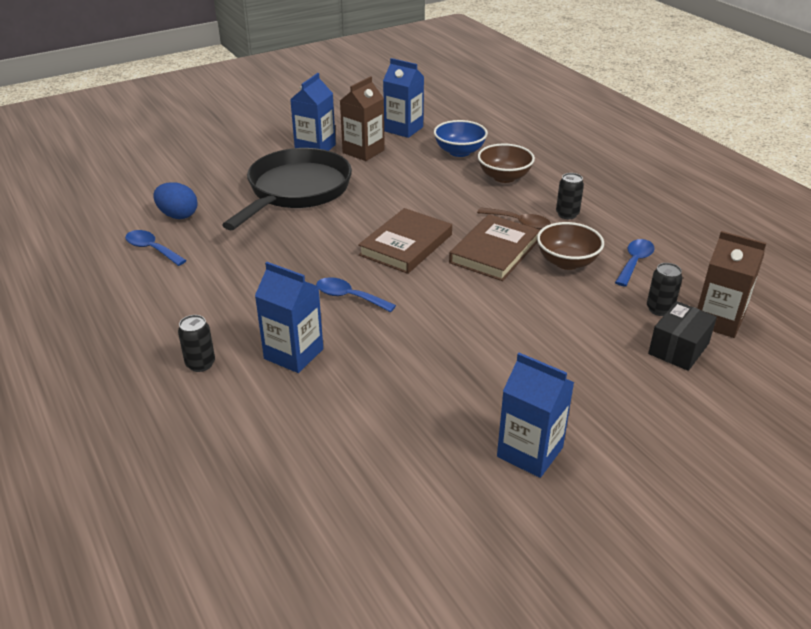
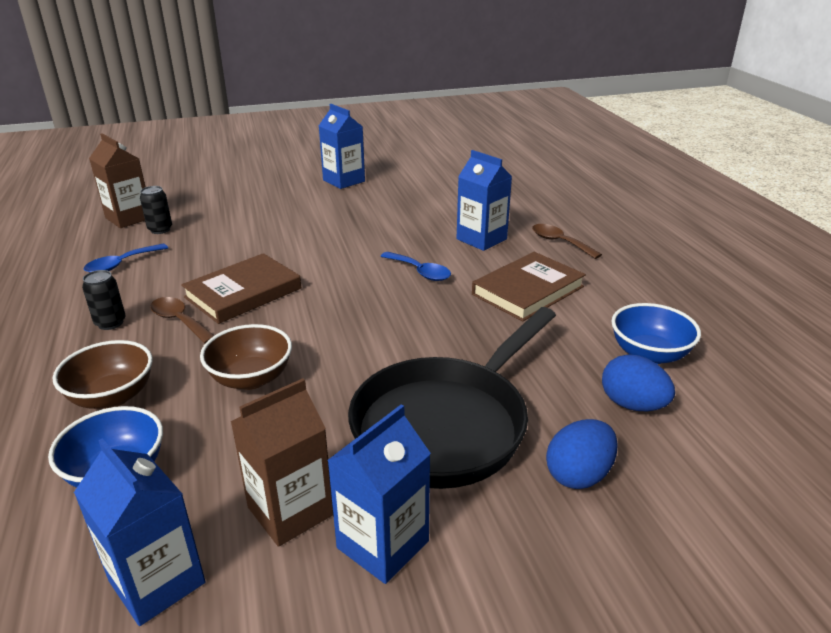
camera: 165 degrees left, 5 degrees down
(152, 249) = (649, 354): blue spoon -> blue bowl
(200, 364) = (559, 242): black can -> brown spoon
(220, 180) = (578, 475): none -> blue egg
(406, 245) = (332, 314): brown book -> brown book (527, 290)
(567, 262) = (184, 273): brown bowl -> brown bowl (251, 378)
(678, 348) = (186, 208): black box -> none

